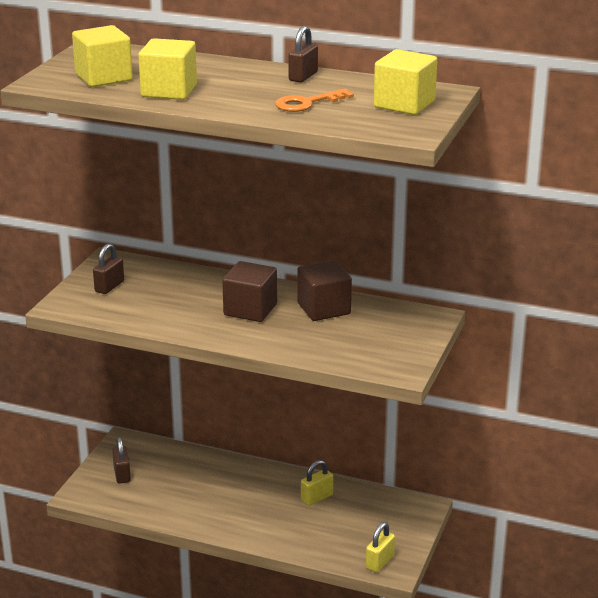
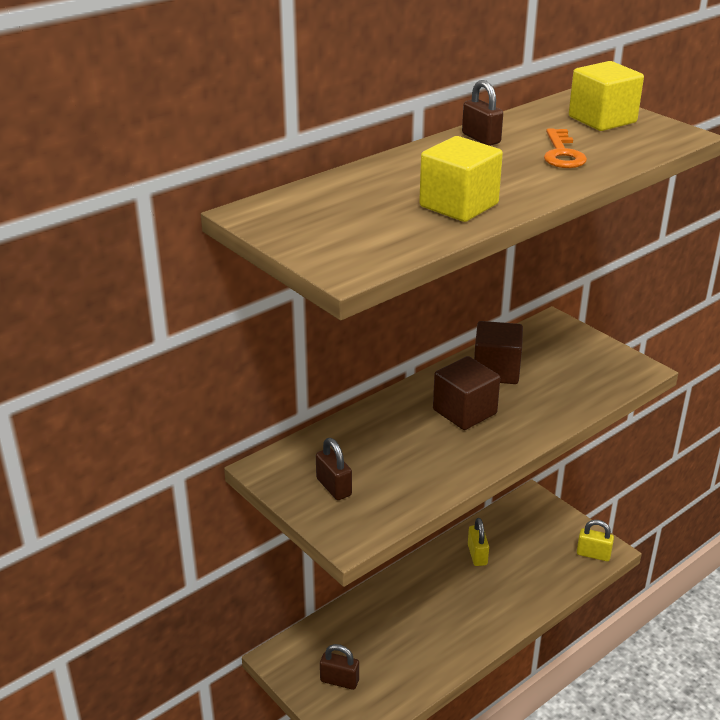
camera: 60 degrees left, 5 degrees up
(104, 77) = (372, 229): yellow cube -> none
(379, 562) = (593, 554): yellow padlock -> yellow padlock turned 45 degrees counterclockwise

